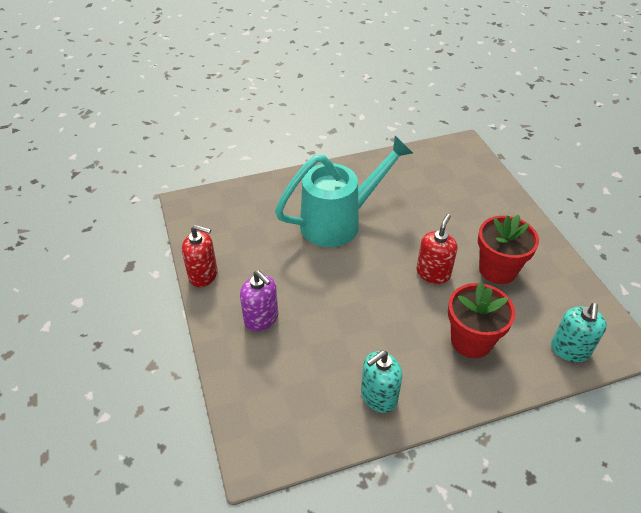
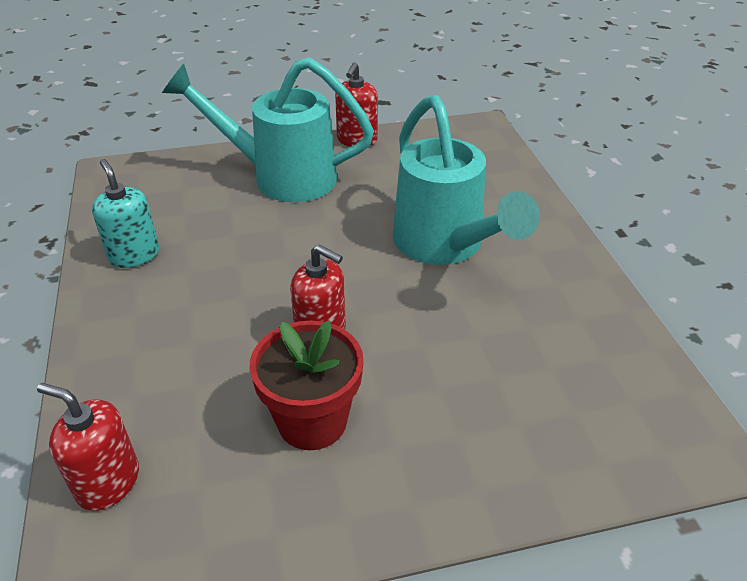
camera: 95 degrees right, 5 degrees down
(261, 318) = (280, 177): purple soap dispenser -> turquoise watering can
(471, 341) = (178, 355): red flower pot -> none
(570, 350) = (108, 482): turquoise soap dispenser -> red soap dispenser

